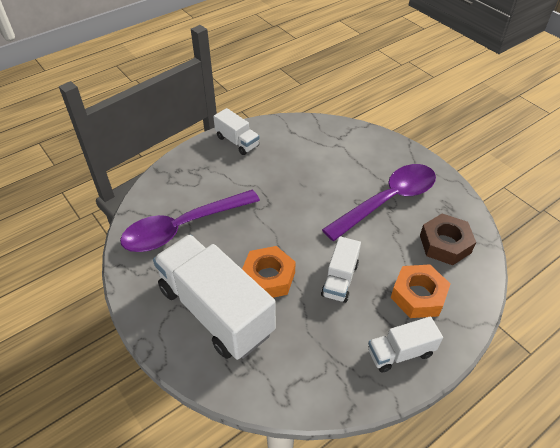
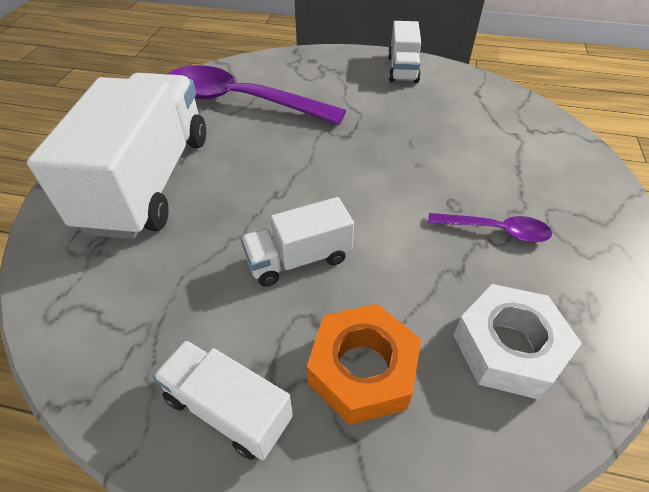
camera: 50 degrees right, 0 degrees up
(268, 277) = (235, 194): orange nut -> none
(387, 201) = (495, 231): purple spoon -> purple spoon, size x0.47
(445, 244) = (508, 347): brown nut -> white nut

